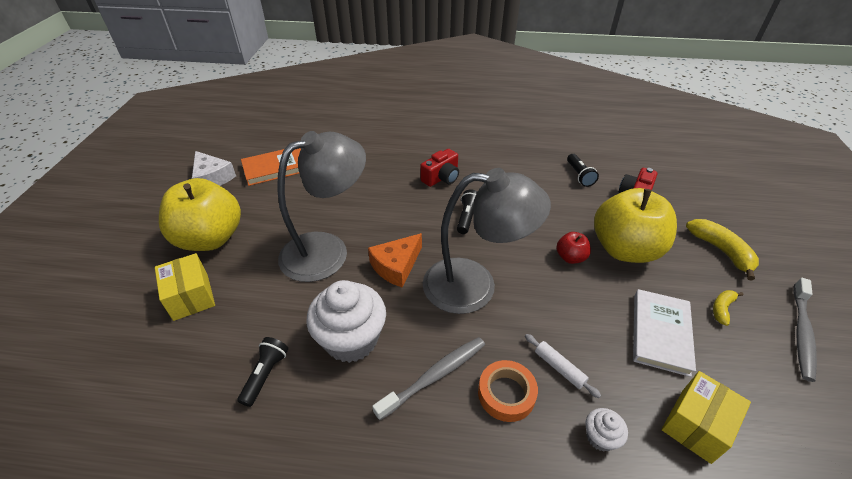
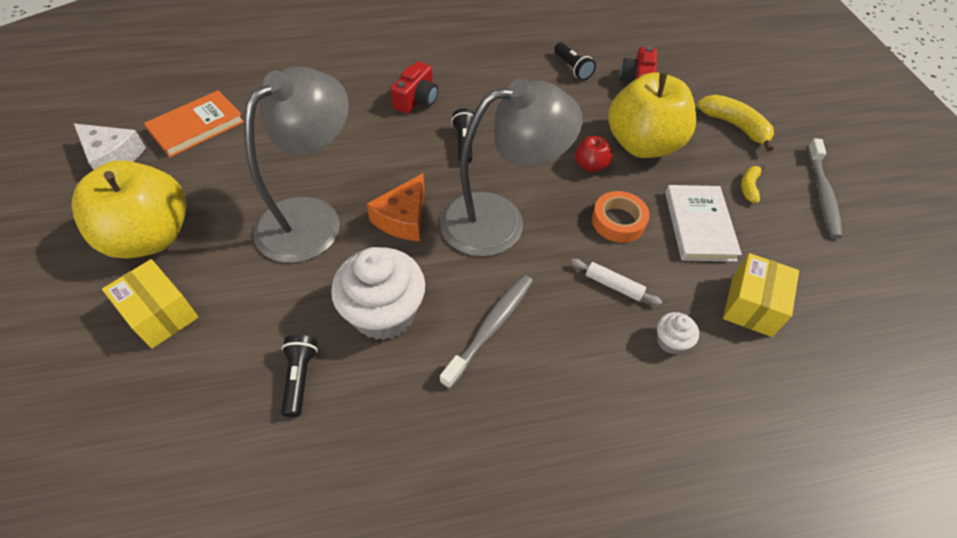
camera: 20 degrees left, 10 degrees up
(506, 394) = (570, 325): orange tape -> orange tape (618, 221)

